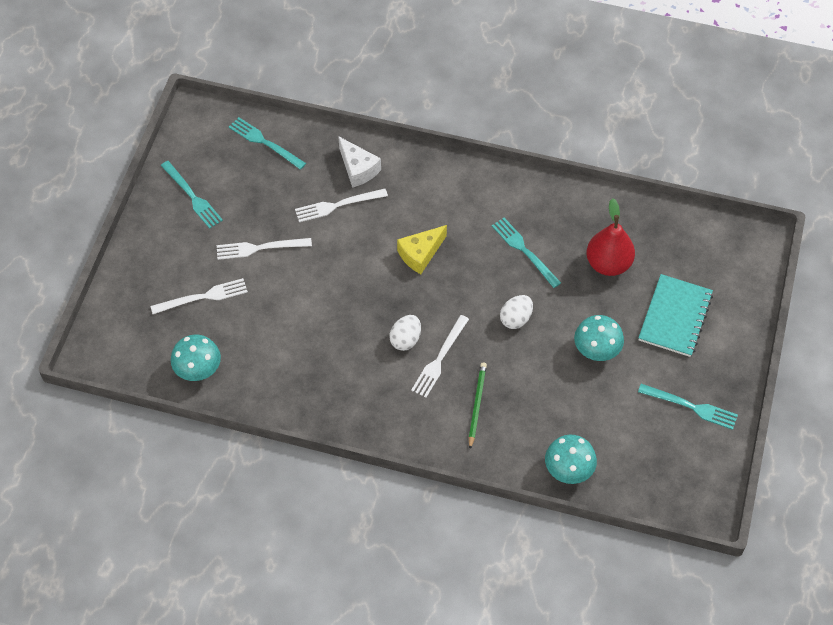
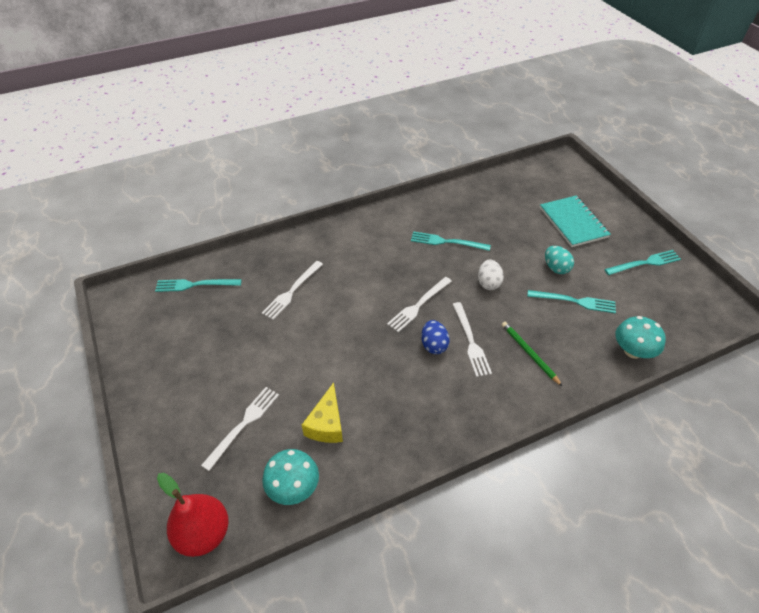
camera: 40 degrees left, 10 degrees down
(192, 196) = (166, 355): turquoise fork -> turquoise fork (574, 301)
(260, 248) = (258, 356): white fork -> white fork (418, 305)
(358, 169) = (284, 261): white cheese -> none
(405, 339) = (434, 345): white egg -> blue egg
(420, 254) = (383, 285): yellow cheese -> yellow cheese (327, 424)
(596, 349) = (556, 268): turquoise mushroom -> turquoise egg
(608, 264) = (503, 219): red pear -> red pear (203, 534)

